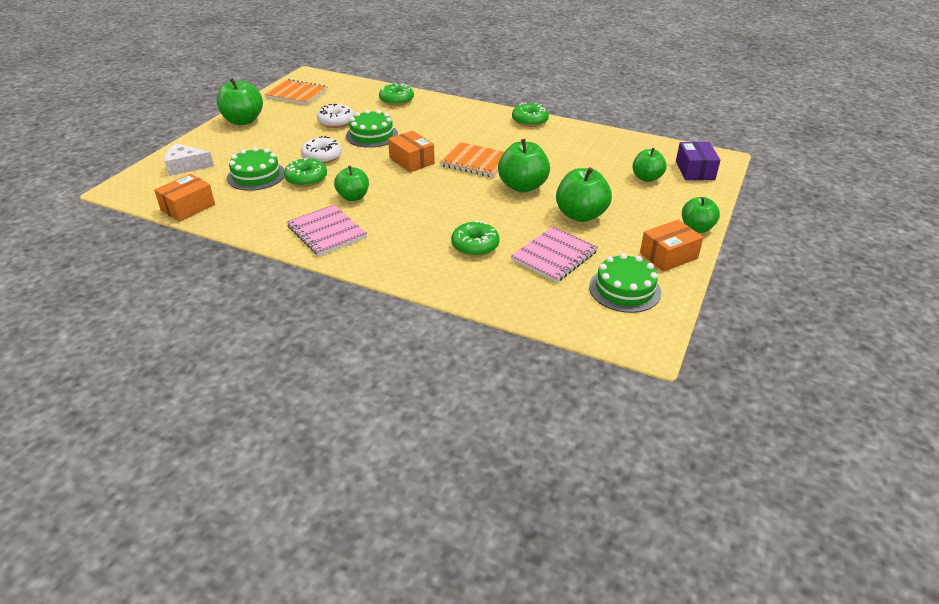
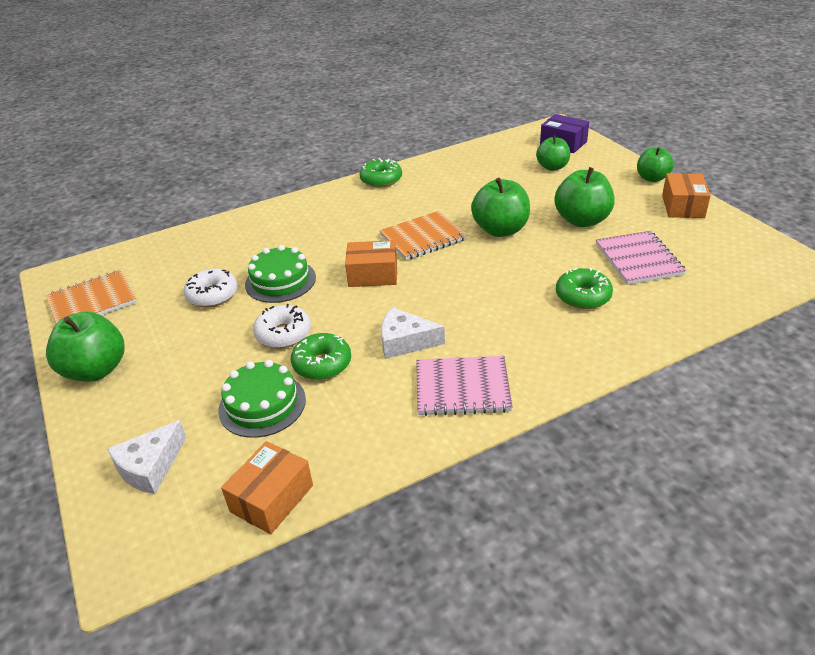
camera: 50 degrees left, 0 degrees up
(188, 207) = (272, 498): orange box -> orange box turned 45 degrees clockwise
(353, 197) = (405, 342): green apple -> white cheese
(396, 100) = (223, 237): green donut -> none
(624, 289) = (718, 246): green cake -> none

